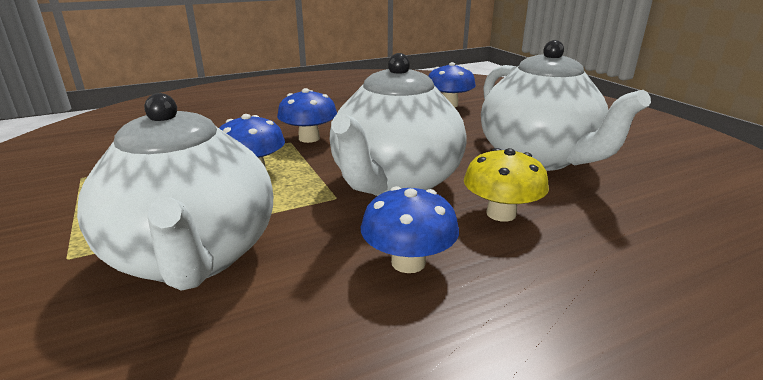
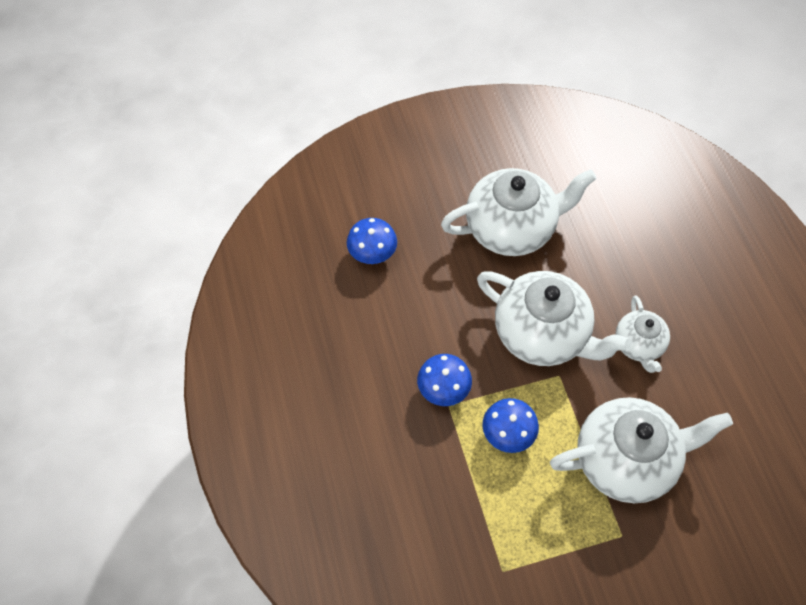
camera: 80 degrees left, 35 degrees up
(408, 262) = (638, 345): blue mushroom -> white teapot
(501, 213) = (590, 282): yellow mushroom -> none

